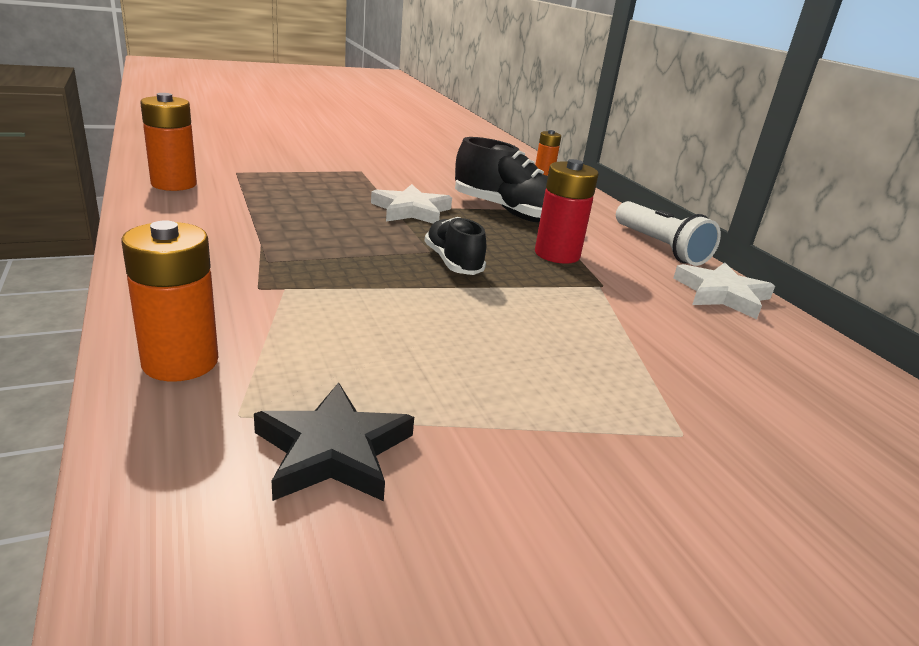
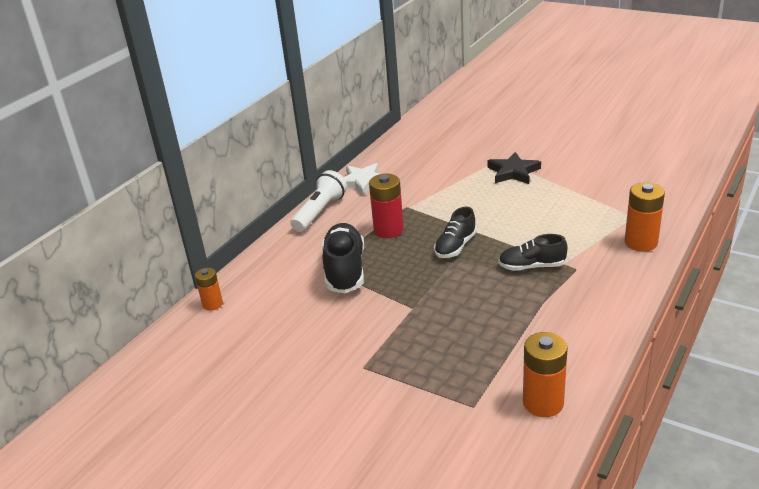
camera: 120 degrees left, 5 degrees up
(324, 271) = (532, 266): none -> black shoe
(333, 451) = (613, 196): black star -> black star (513, 172)
(411, 210) = (407, 297): white star -> none

